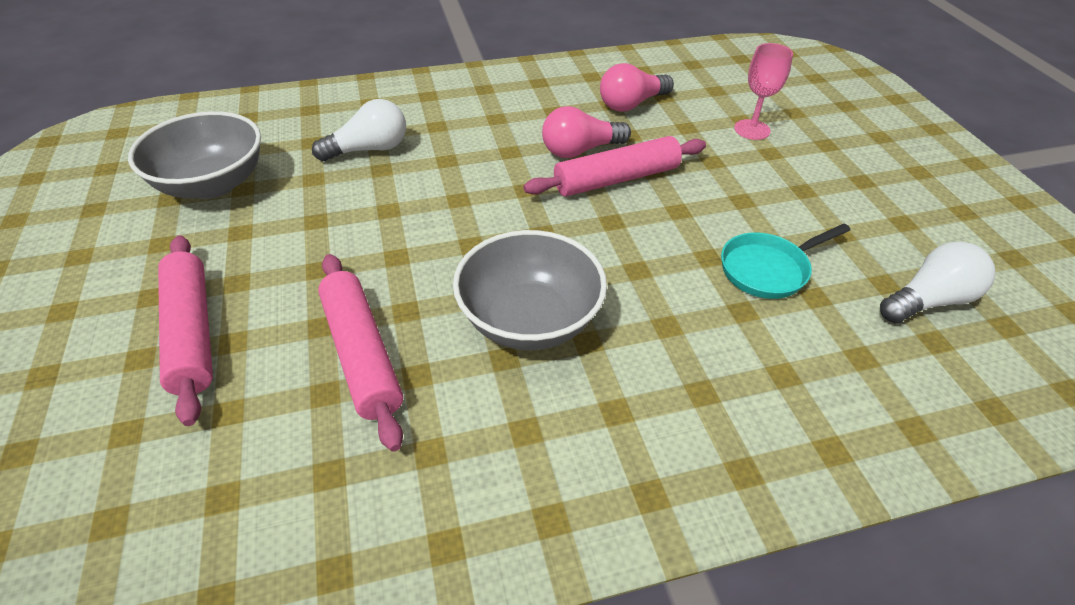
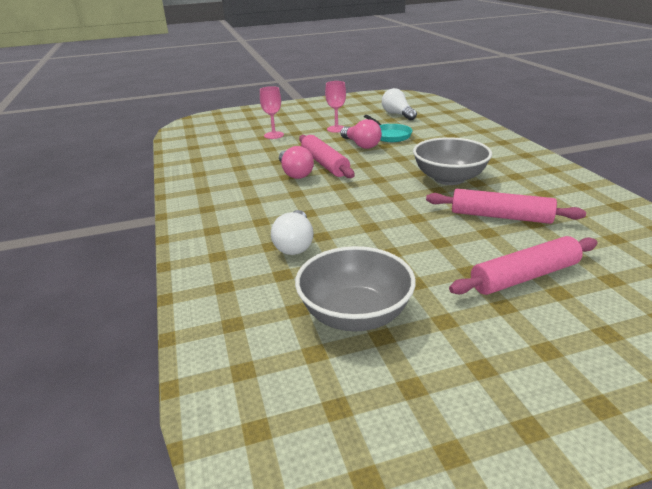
camera: 90 degrees left, 15 degrees down
(362, 354) = (500, 216): pink rolling pin -> pink rolling pin turned 45 degrees clockwise
(369, 149) = (295, 244): white light bulb -> white light bulb turned 150 degrees counterclockwise
(631, 104) = (241, 161): pink light bulb -> pink light bulb (361, 145)
(798, 200) = (336, 129): none -> pink goblet

